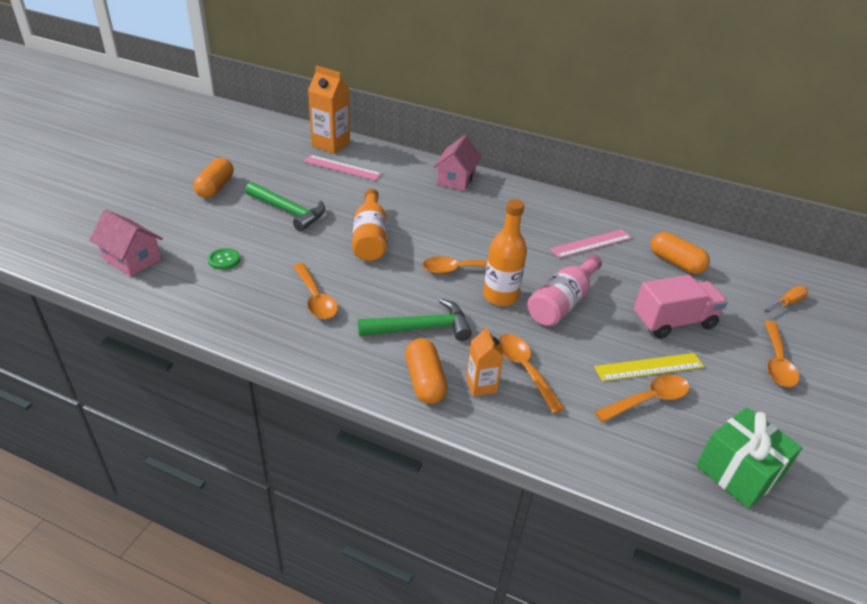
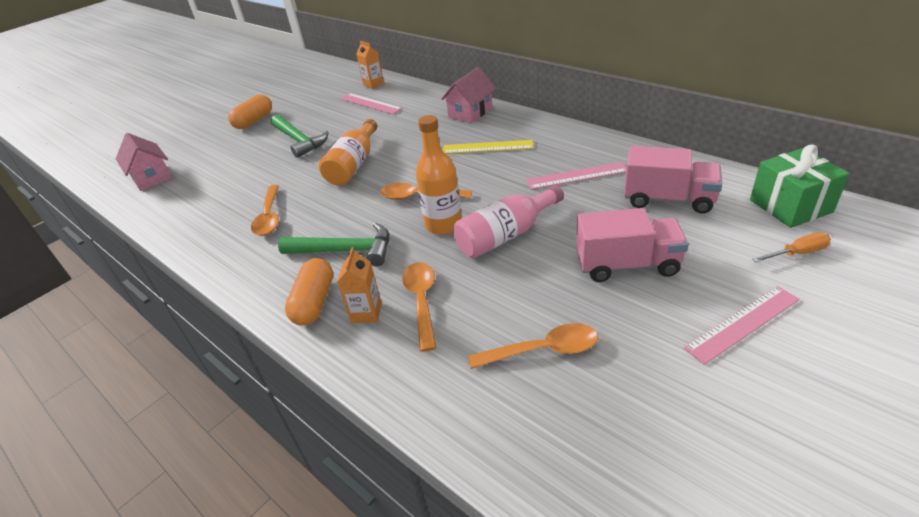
camera: 25 degrees right, 0 degrees up
(224, 260) = (219, 180): green button -> none
(331, 144) = (373, 84): orange carton -> orange carton, size x0.59
(649, 367) = (566, 313): yellow ruler -> yellow ruler (487, 147)
(675, 262) = (668, 199): orange capsule -> pink truck
(738, 472) = (610, 456): green gift -> green gift (790, 206)
(776, 361) = (742, 323): orange spoon -> pink ruler

